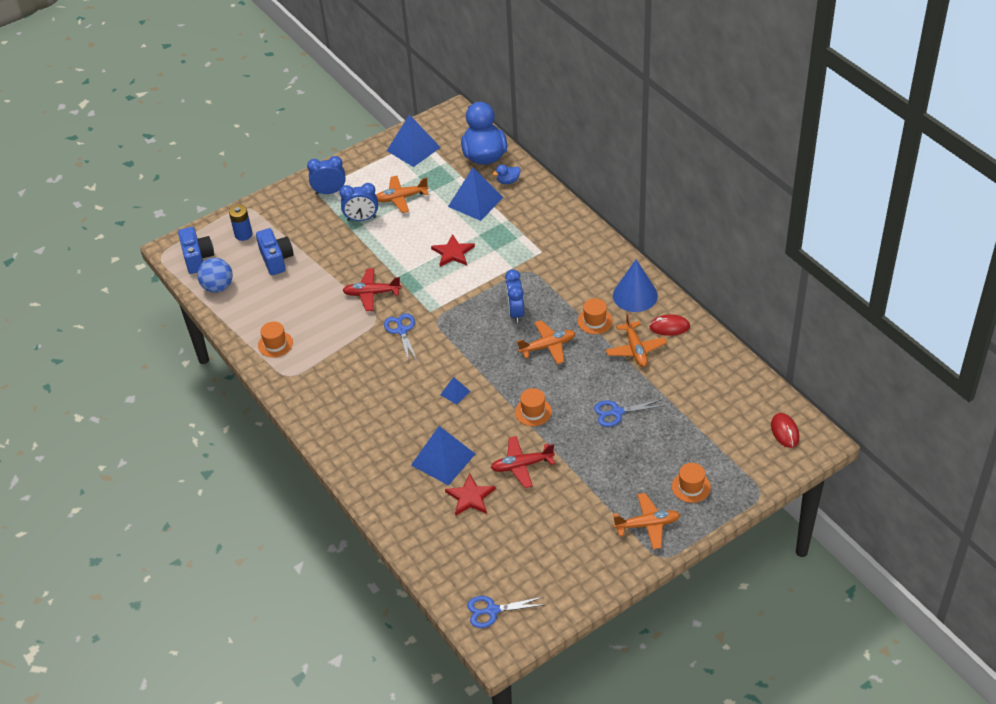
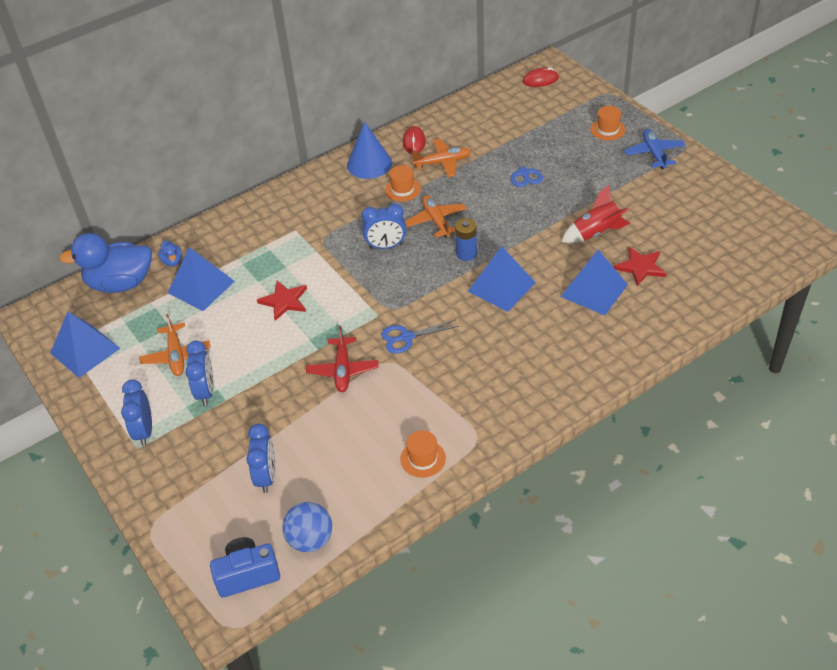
camera: 90 degrees left, 0 degrees up
(243, 234) = (208, 523): blue battery -> blue battery (466, 253)
(276, 259) = (266, 476): blue camera -> blue clock
(455, 393) = (501, 287): blue pyramid -> blue pyramid, size x2.07
(492, 610) = (772, 245): blue scissors -> none
(522, 465) = (595, 233): red plane -> red rocket
(533, 412) = (525, 228): orange hat -> none
(647, 525) = (654, 153): orange plane -> blue plane

